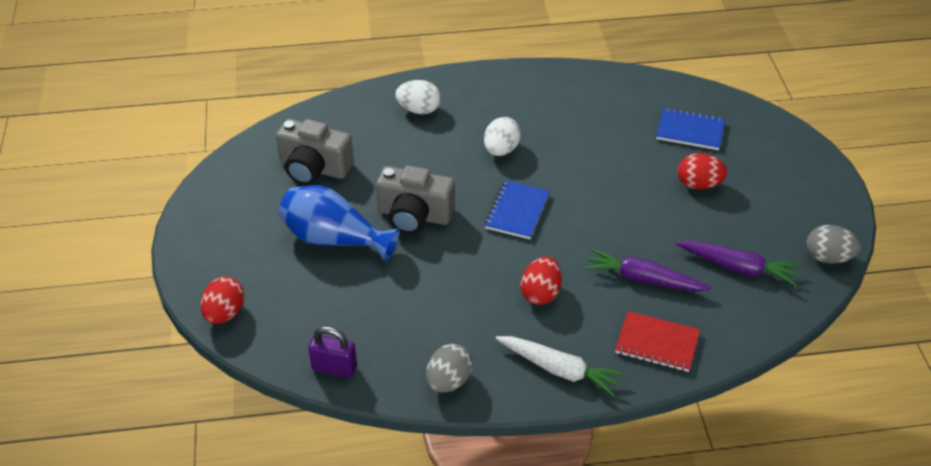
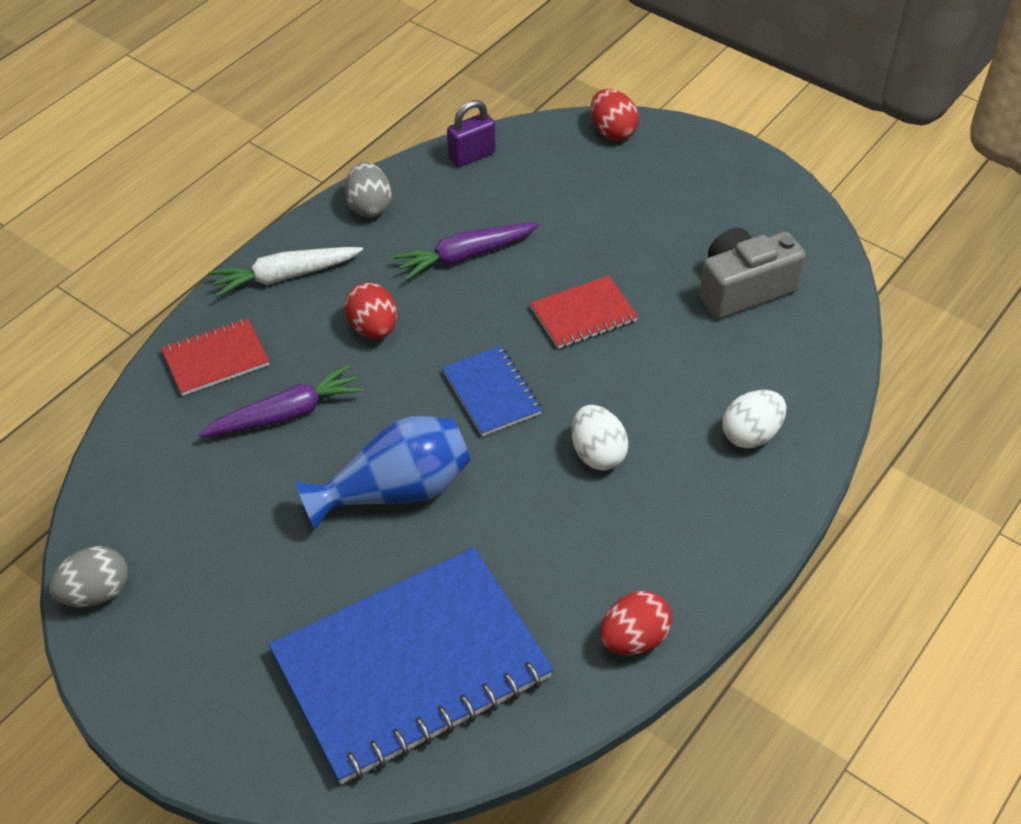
camera: 135 degrees right, 5 degrees up
(334, 239) = (620, 241): blue vase -> blue vase (395, 491)
(414, 215) = (583, 314): grey camera -> red notebook
(690, 131) = (411, 666): blue notebook -> blue notebook, size x2.16
(698, 184) = (328, 583): red egg -> red egg (633, 638)
(737, 267) = (195, 501): purple carrot -> purple carrot (465, 256)

